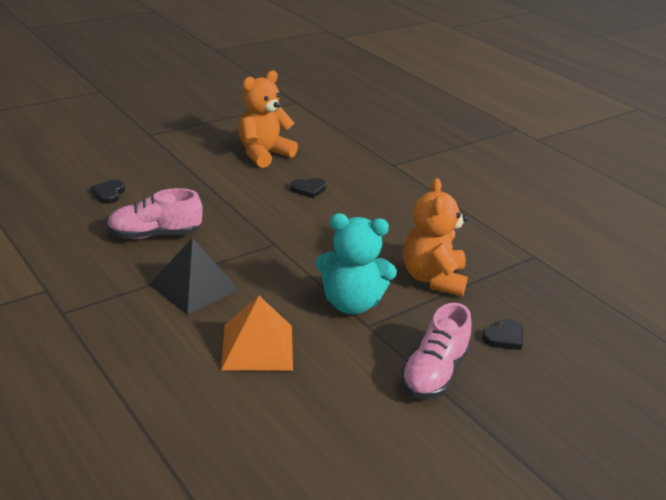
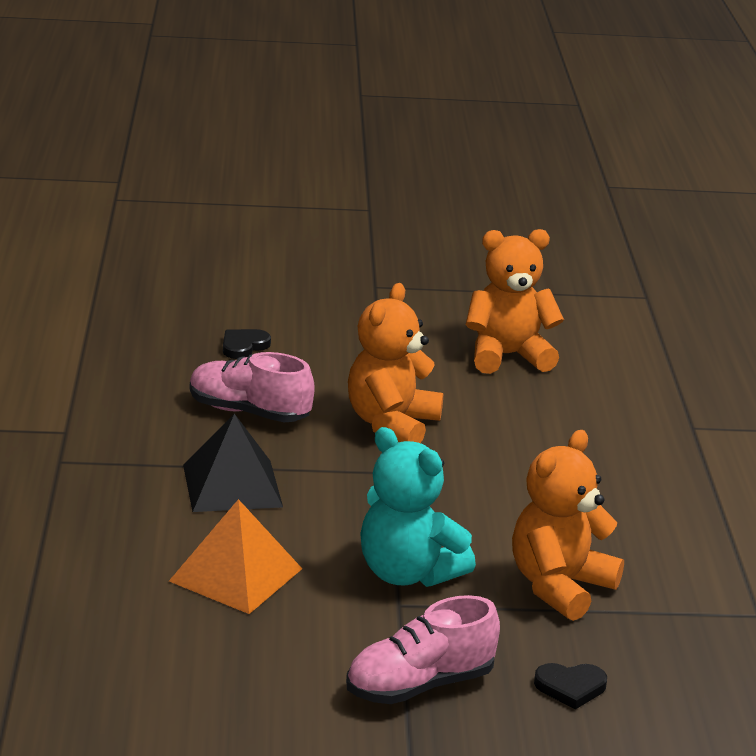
camera: 35 degrees right, 5 degrees down
(245, 214) = (391, 424): none -> orange teddy bear
(308, 189) = (517, 421): black heart -> none

